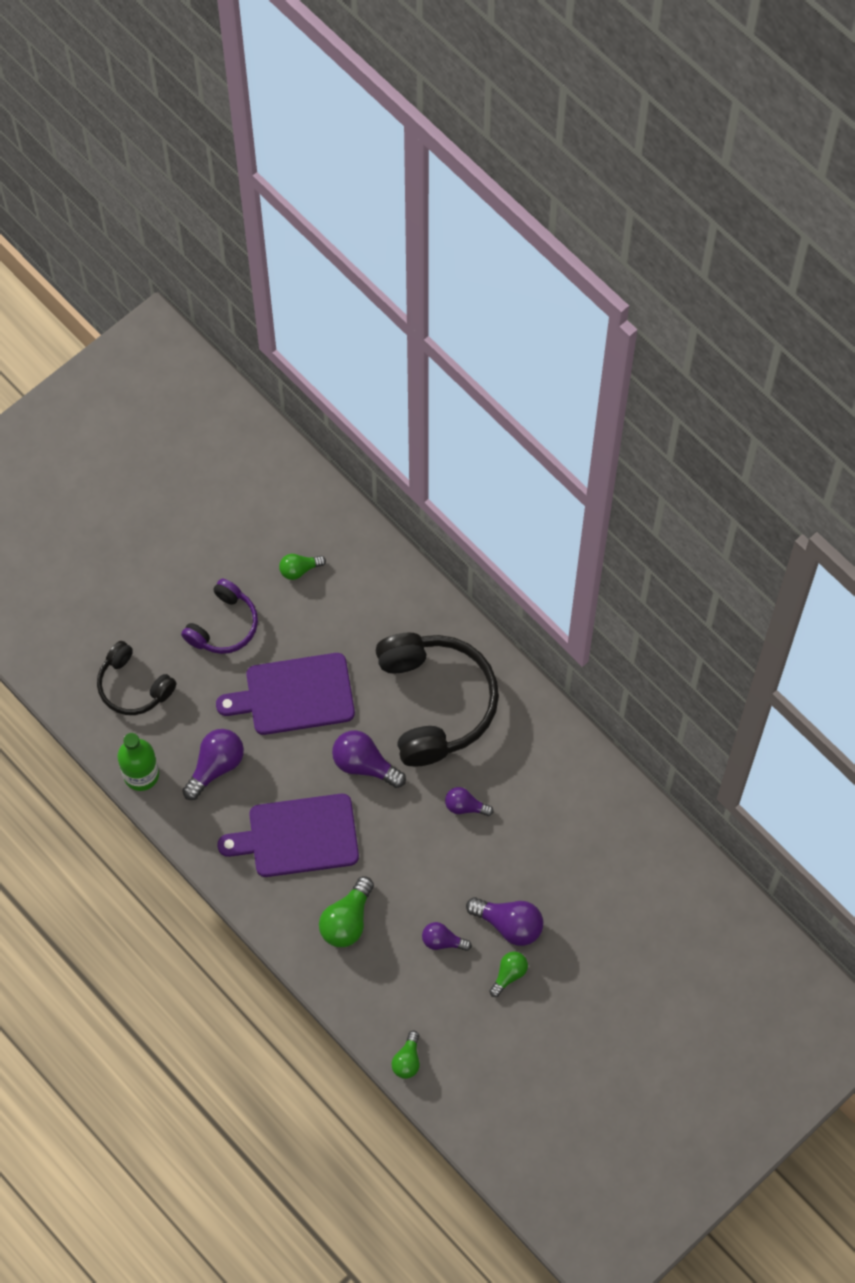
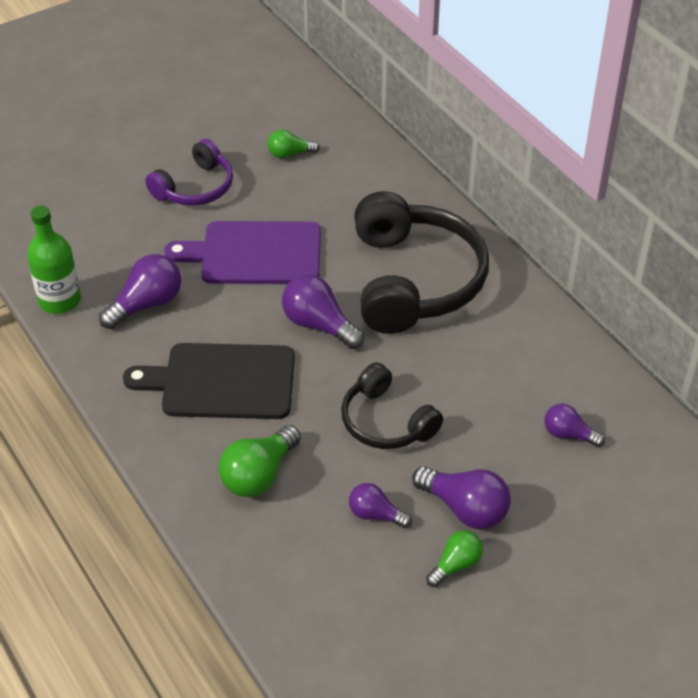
camera: 10 degrees right, 20 degrees down
(133, 686) = (80, 224): black headphones -> black headphones (386, 421)
(297, 836) = (222, 381): purple cutting board -> black cutting board
(407, 1060) = (299, 646): green light bulb -> none
(465, 806) = (430, 380): purple light bulb -> purple light bulb (568, 434)

